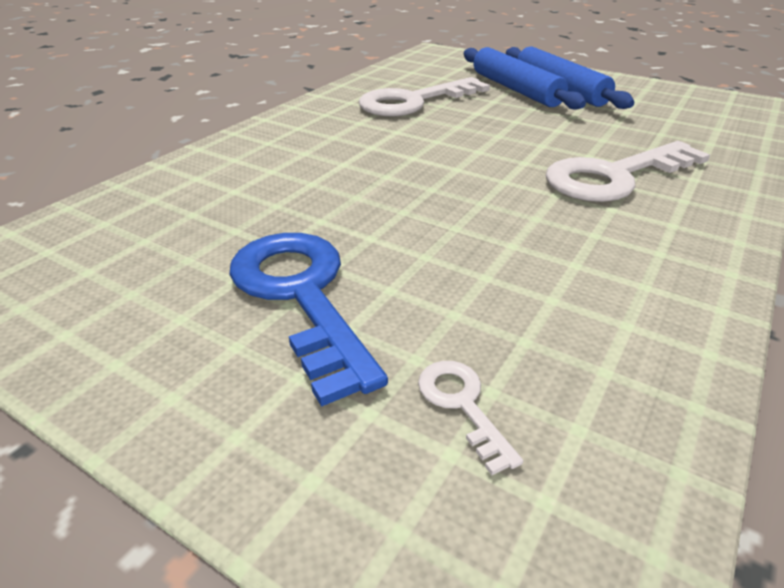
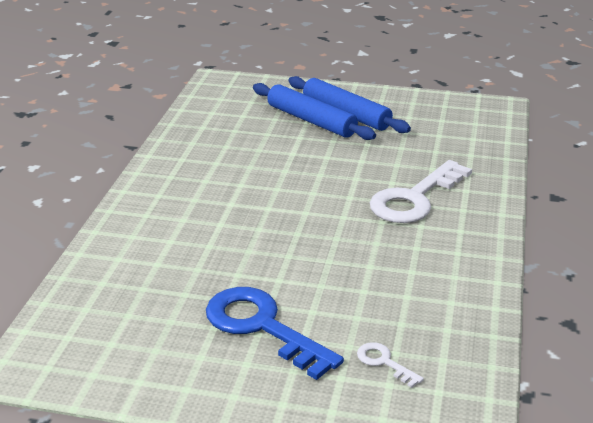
camera: 20 degrees left, 5 degrees down
(413, 102) = (235, 150): white key -> none

